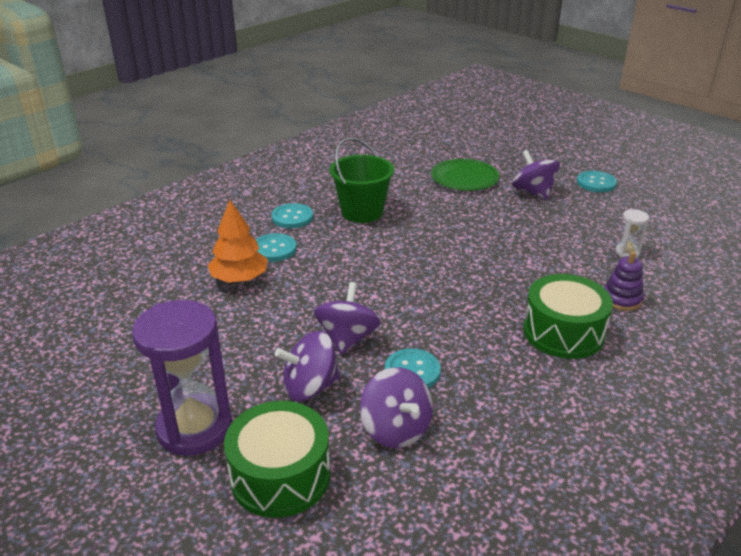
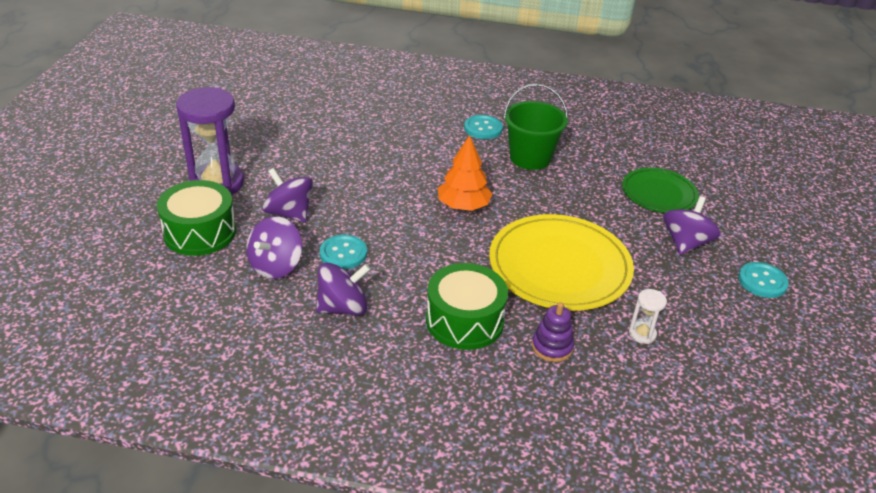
camera: 55 degrees right, 5 degrees up
(239, 278) = (380, 137): orange tree -> orange tree (463, 206)
(274, 249) = (431, 137): turquoise button -> none
(347, 338) = (355, 210): purple spinning top -> purple spinning top (343, 307)
(522, 256) = (559, 266): none -> yellow plate

